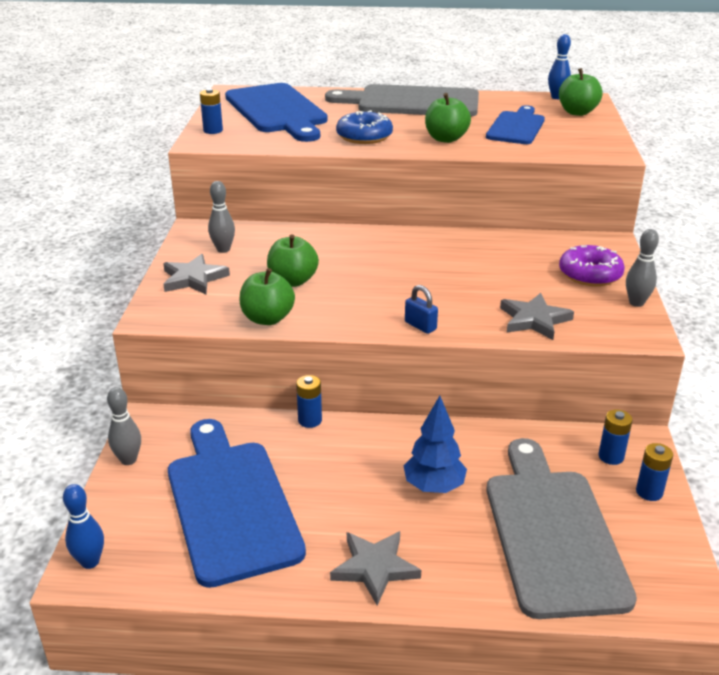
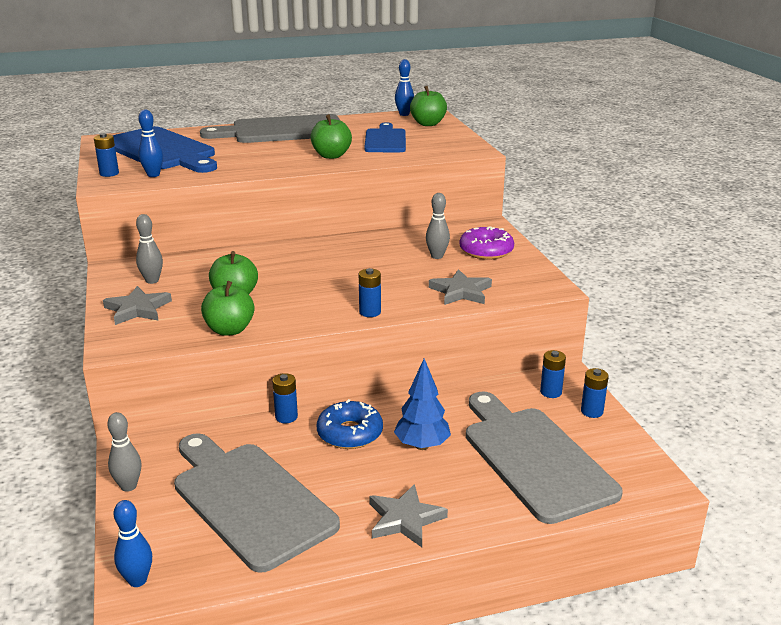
camera: 20 degrees left, 5 degrees down
(230, 504) = (249, 500): blue cutting board -> grey cutting board
(253, 138) = (153, 175): none -> blue bowling pin
(364, 136) = (257, 162): blue donut -> blue donut (350, 433)
(420, 326) = (370, 312): blue padlock -> blue battery
(636, 303) = (533, 266): grey bowling pin -> grey bowling pin (437, 256)

